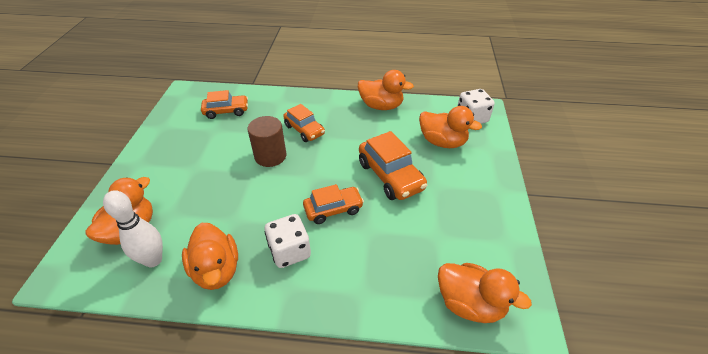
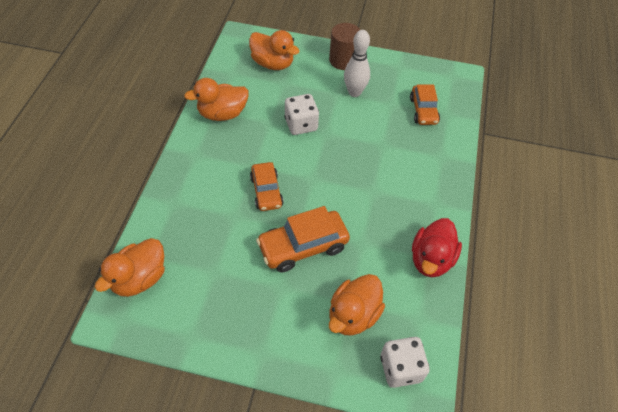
camera: 95 degrees right, 10 degrees up
(153, 260) = (241, 79): white bowling pin -> white bowling pin (354, 92)
(270, 156) = (347, 146): brown cylinder -> brown cylinder (343, 60)
(290, 251) = (227, 158): white dice -> white dice (301, 124)
(304, 130) = (387, 176): orange car -> none
(381, 106) = (431, 259): orange duck -> red duck

